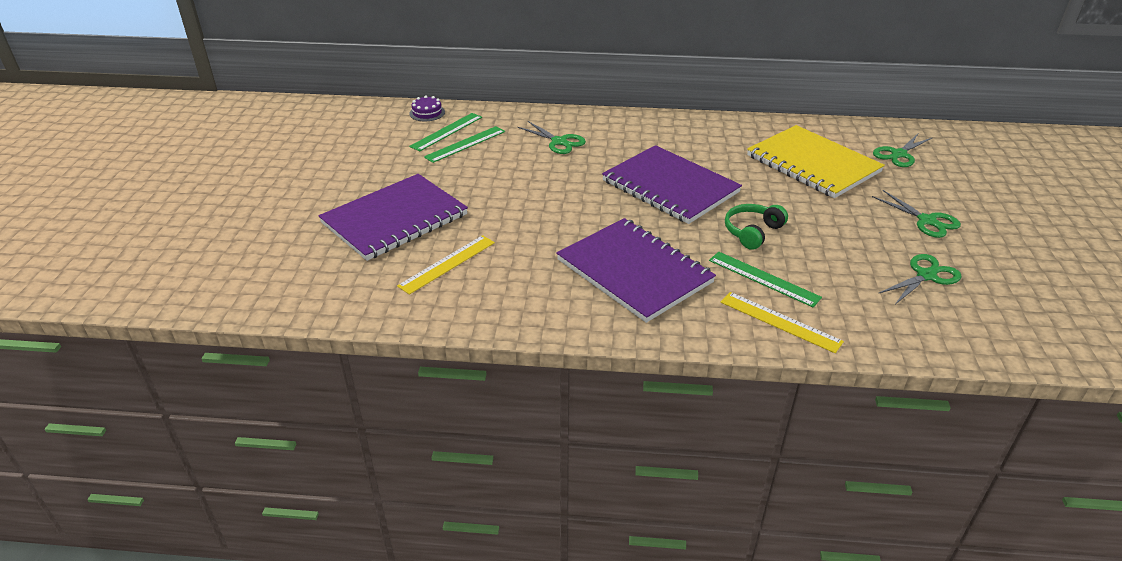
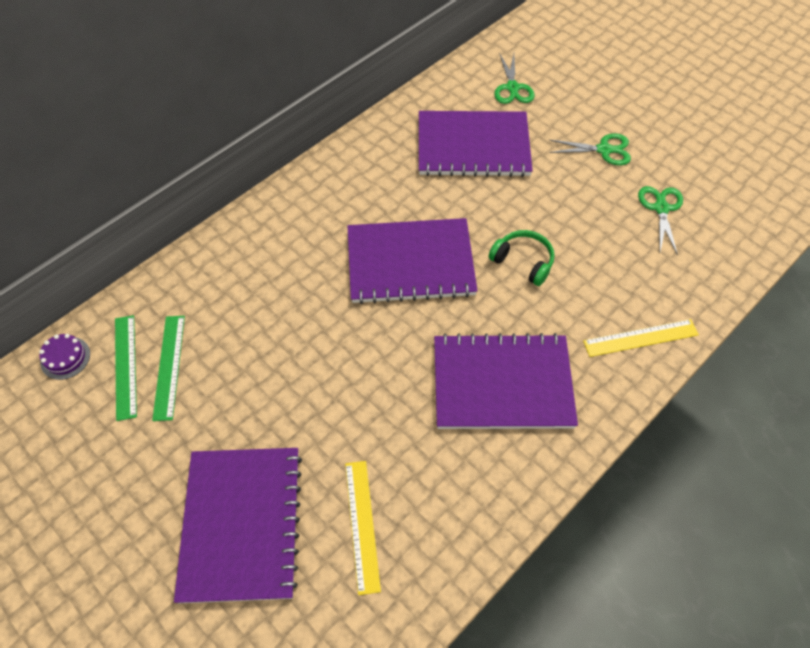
camera: 50 degrees left, 20 degrees up
(559, 142) = (253, 286): green scissors -> none
(752, 232) = (523, 262): green headphones -> green headphones turned 135 degrees clockwise
(763, 279) = (585, 305): green ruler -> none
(813, 164) = (473, 146): yellow notebook -> purple notebook

